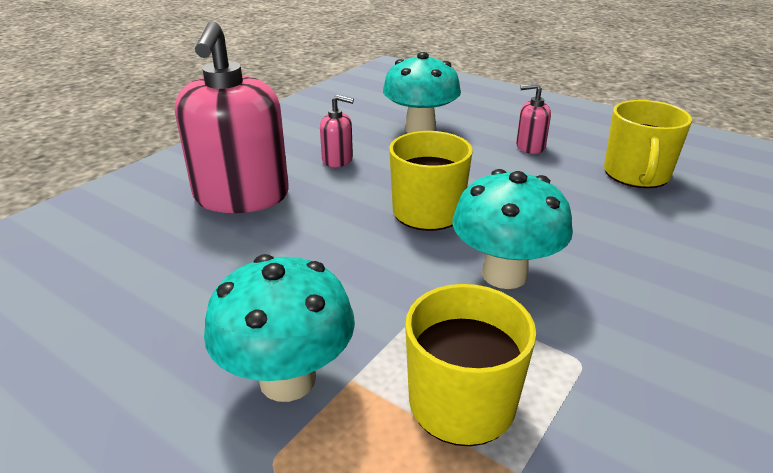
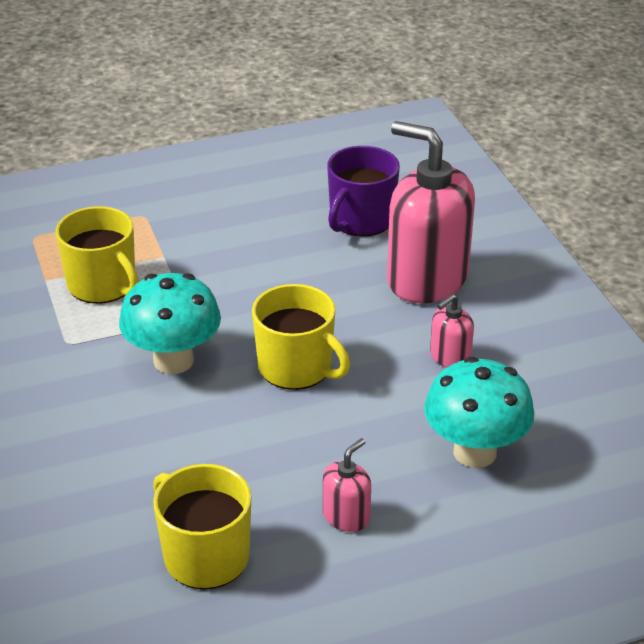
camera: 125 degrees right, 5 degrees up
(159, 263) = (360, 220): none -> purple mug
(287, 379) = (189, 236): turquoise mushroom -> none

